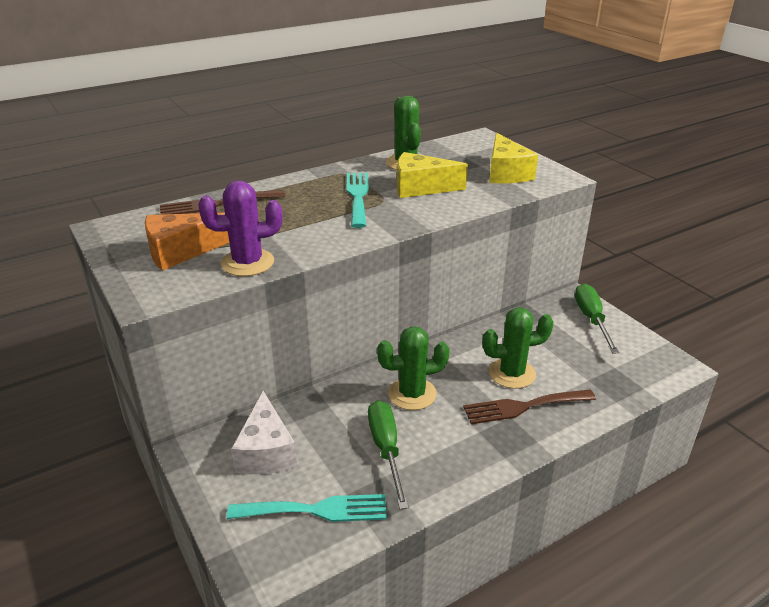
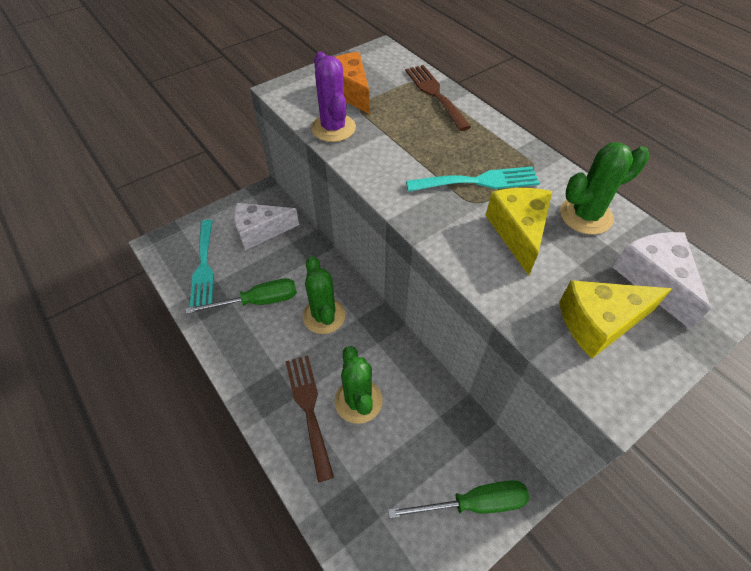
camera: 85 degrees right, 20 degrees up
(469, 153) = (654, 280): none -> white cheese

